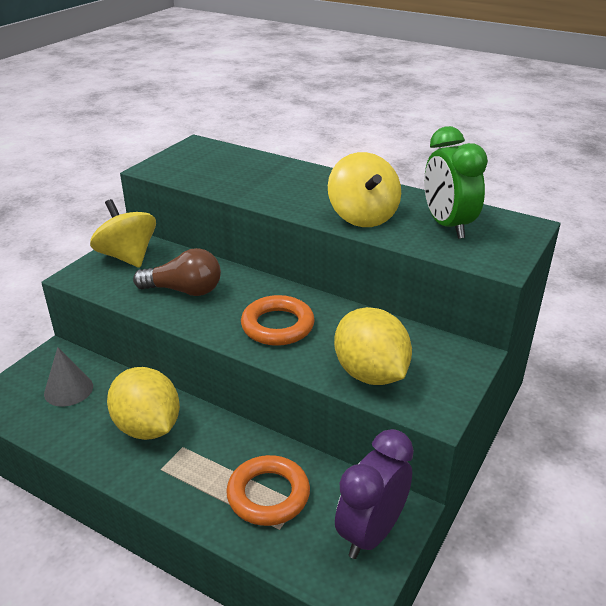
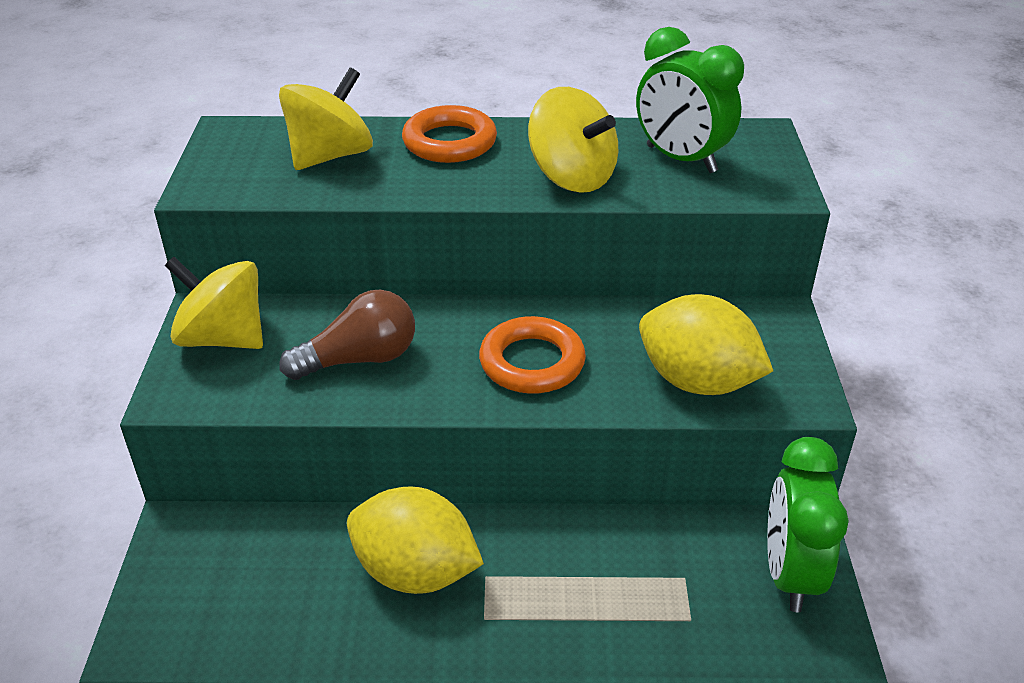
camera: 30 degrees left, 5 degrees up
(68, 389) = (250, 571): grey cone -> none
(235, 169) = (330, 156): none -> yellow spinning top
(268, 495) = (643, 585): orange ring -> orange ring (449, 142)
(371, 533) = (790, 574): purple clock -> green clock

